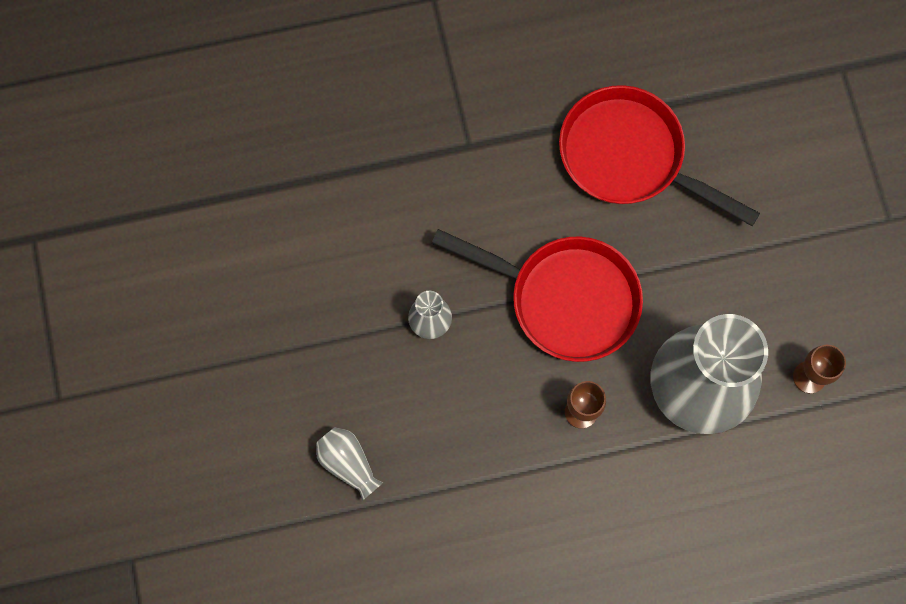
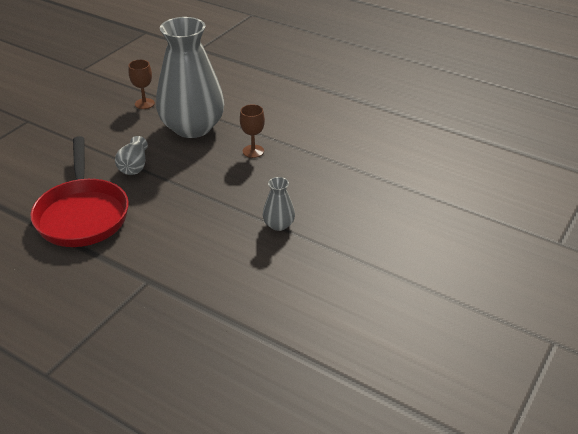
camera: 135 degrees left, 35 degrees down
(348, 463) = (392, 203): grey vase -> grey vase (134, 166)
(565, 299) = (200, 188): red pan -> none

